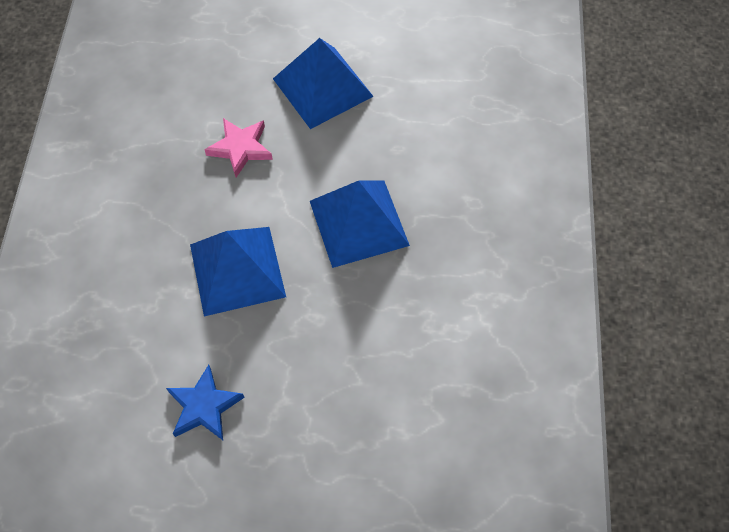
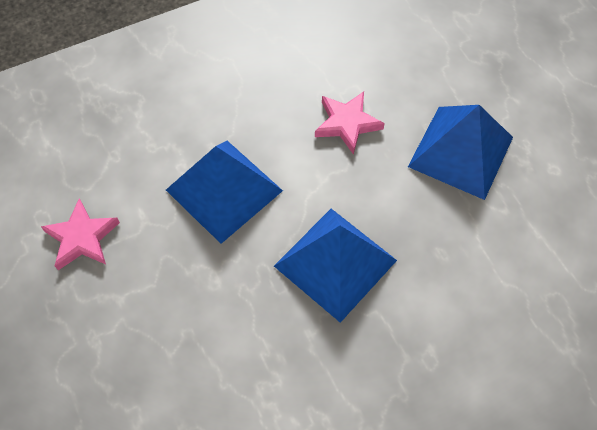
camera: 60 degrees right, 0 degrees up
(204, 406) = (82, 238): blue star -> pink star

